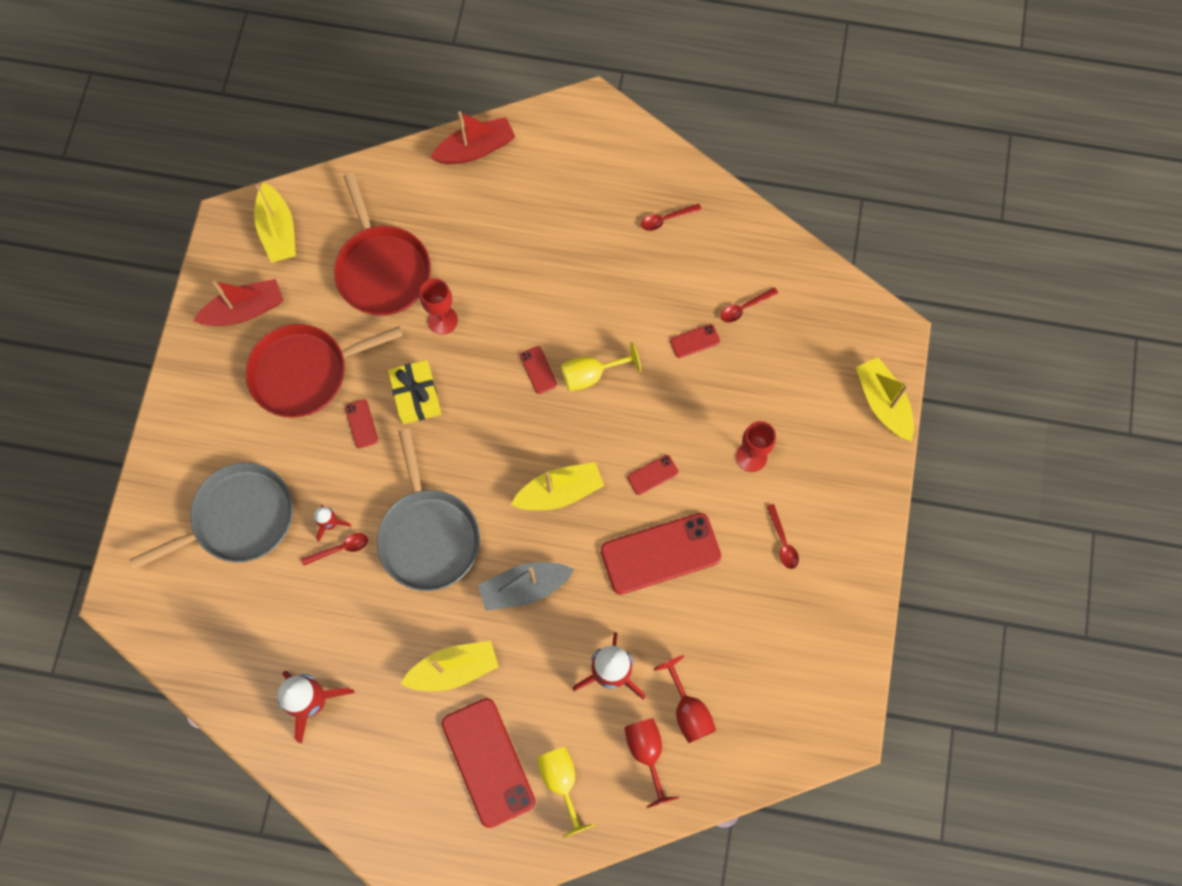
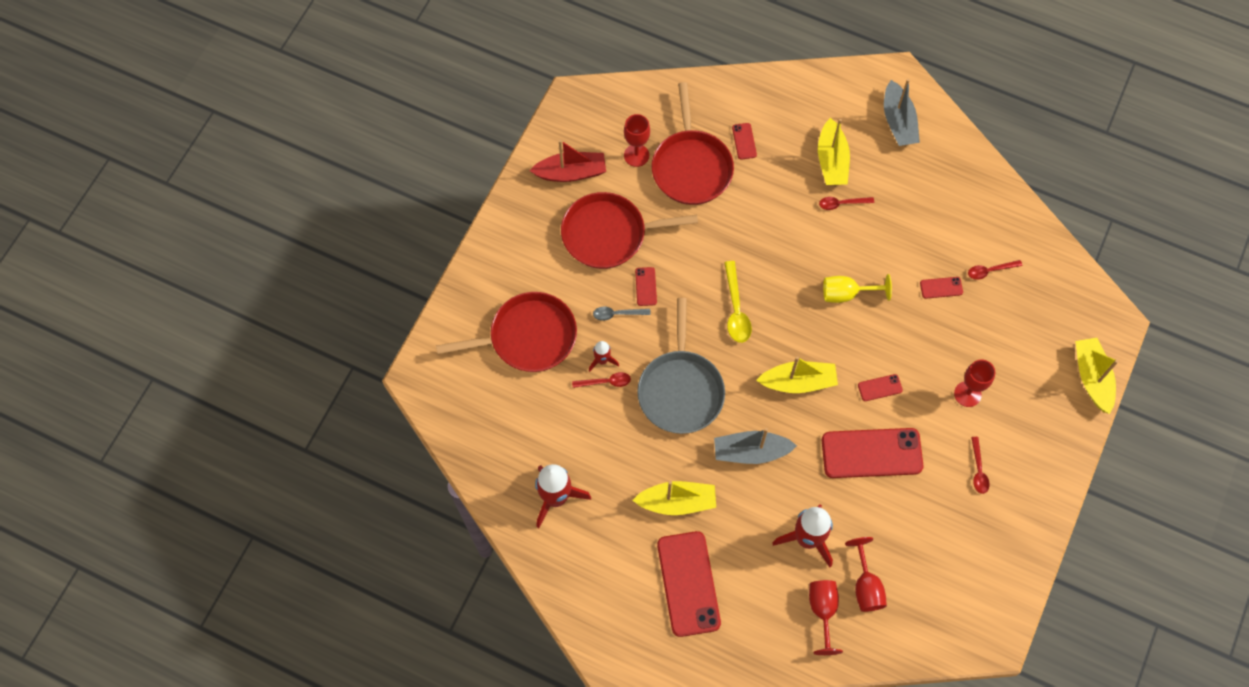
camera: 15 degrees right, 5 degrees down
(239, 518) = (528, 337): grey pan -> red pan
(278, 231) = (612, 116): yellow boat -> yellow boat (832, 160)
(336, 465) = (617, 314): none -> grey spoon
(416, 396) = (696, 276): yellow gift -> none
(442, 320) = (732, 219): red goblet -> red goblet (636, 155)
(470, 424) = (736, 309): none -> yellow spoon
(475, 149) = (791, 88): red boat -> none
(538, 370) = (803, 279): red phone -> red phone (744, 141)
(561, 781) = (745, 615): yellow goblet -> none
(604, 160) = (898, 121): none -> grey boat
(666, 219) = (940, 182): red spoon -> red spoon (842, 203)

